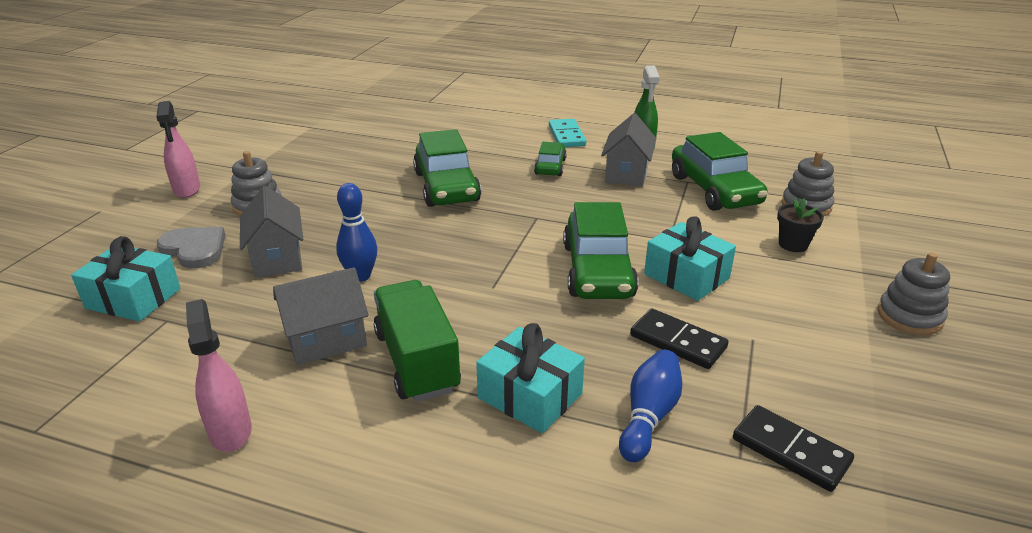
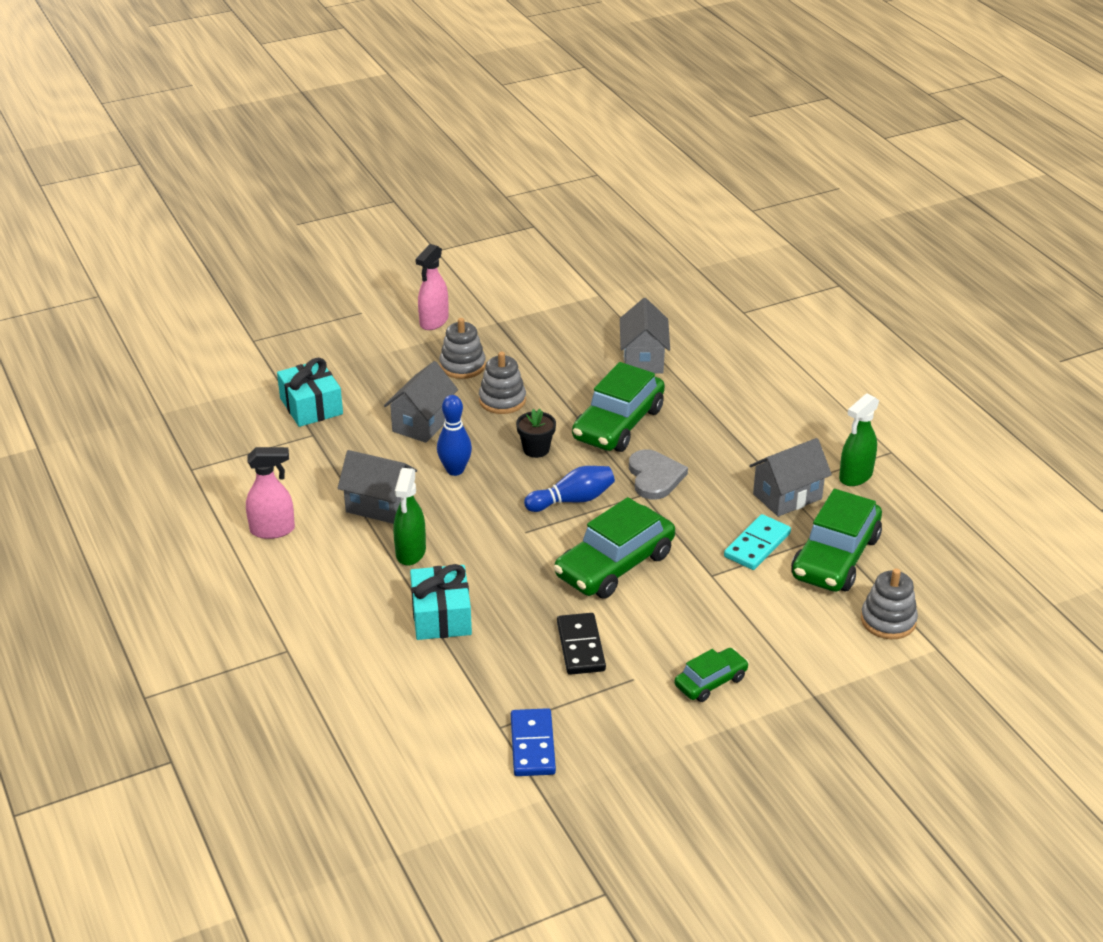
camera: 45 degrees right, 5 degrees up
(195, 249) = (382, 384): grey heart -> grey heart (654, 477)
(230, 431) = (273, 530): pink spray bottle -> pink spray bottle turned 60 degrees clockwise
(402, 146) = (643, 359): none -> grey house
(417, 361) = (410, 552): green truck -> green spray bottle
(550, 167) = (733, 451): green car -> green car (710, 682)
(566, 136) = (805, 424): turquoise domino -> turquoise domino (757, 545)
(649, 416) = (487, 673): blue bowling pin -> blue bowling pin (572, 500)
(686, 276) = (670, 610): turquoise gift -> none
(790, 451) = (532, 745): black domino -> blue domino
(793, 244) = (803, 641): black flower pot -> black flower pot (536, 449)
(909, 316) = (776, 744): grey stacking toy -> grey stacking toy (502, 400)

